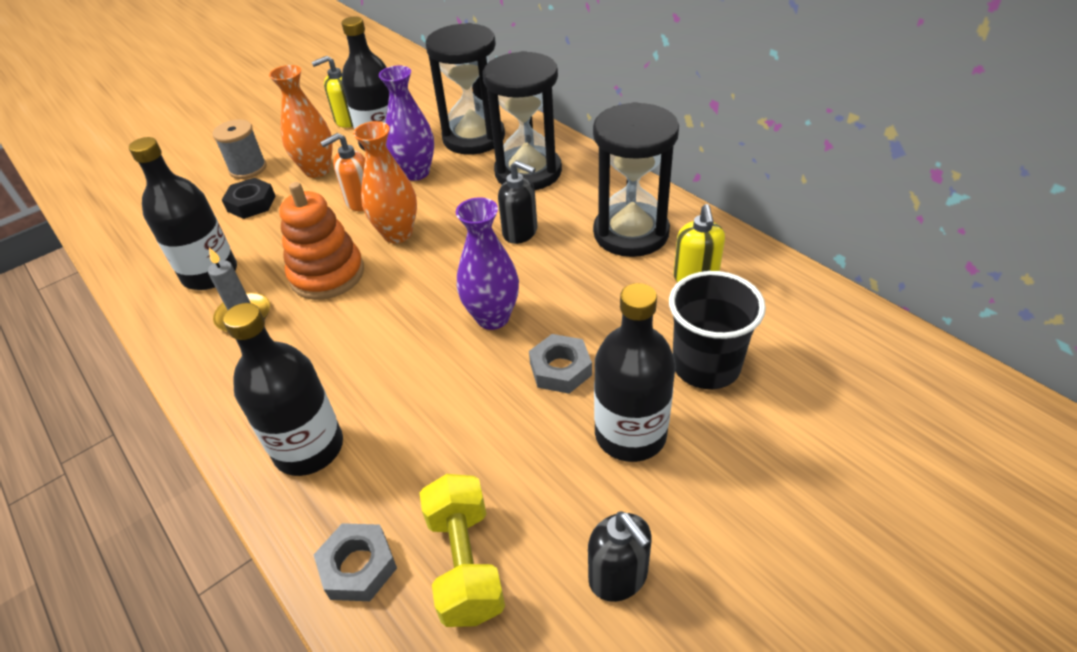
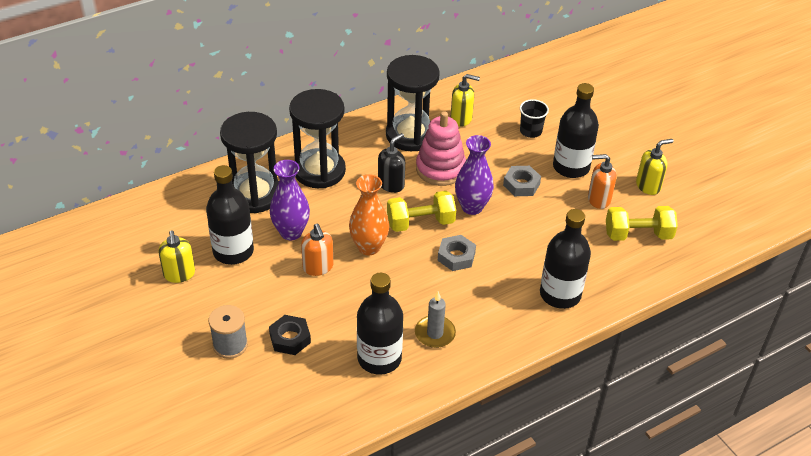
camera: 85 degrees left, 0 degrees up
(317, 170) = (257, 295): orange vase -> none
(327, 274) = (403, 287): orange stacking toy -> none
(358, 567) = (636, 274): grey nut -> grey nut (456, 256)
(449, 271) = (420, 223): none -> yellow dumbbell
(552, 486) = (598, 199): none -> orange soap dispenser
(568, 273) = (440, 169): none -> pink stacking toy
(618, 577) = (648, 186): black soap dispenser -> yellow soap dispenser
(706, 366) = (530, 131): black cup -> black cup, size x0.61

